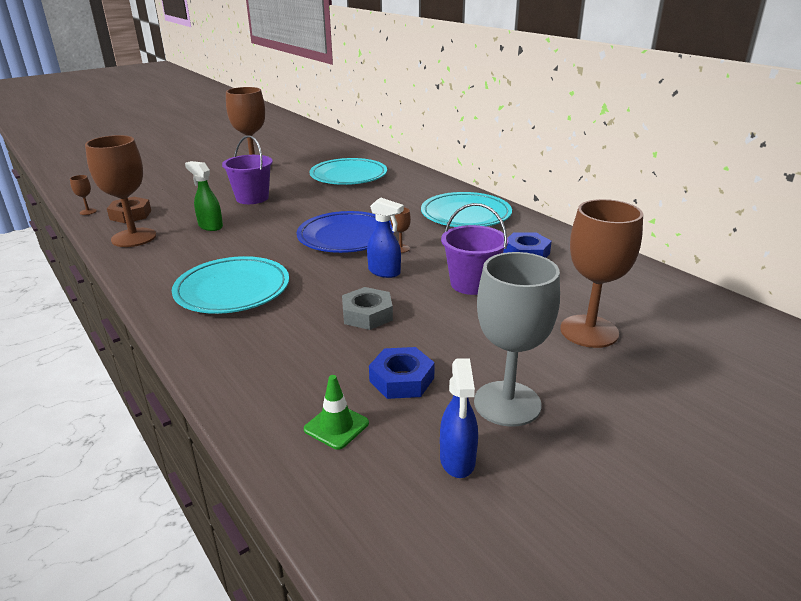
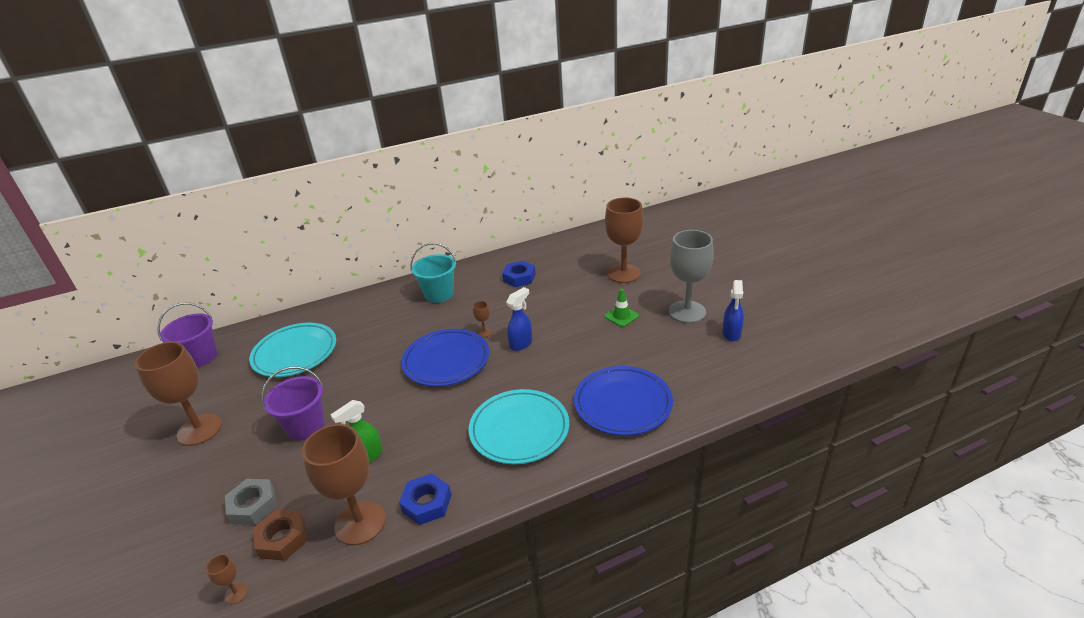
camera: 75 degrees left, 5 degrees up
(270, 354) = (623, 404): none -> blue plate
(336, 426) = (703, 374): green traffic cone -> green traffic cone (621, 316)
(367, 314) = (581, 356): grey nut -> grey nut (253, 506)
(402, 379) = (661, 346): blue nut -> blue nut (427, 503)
(457, 460) = (731, 334): blue spray bottle -> blue spray bottle turned 90 degrees clockwise
(465, 215) = (439, 294): turquoise plate -> turquoise bucket
(472, 284) = (554, 306): purple bucket -> purple bucket (200, 357)

